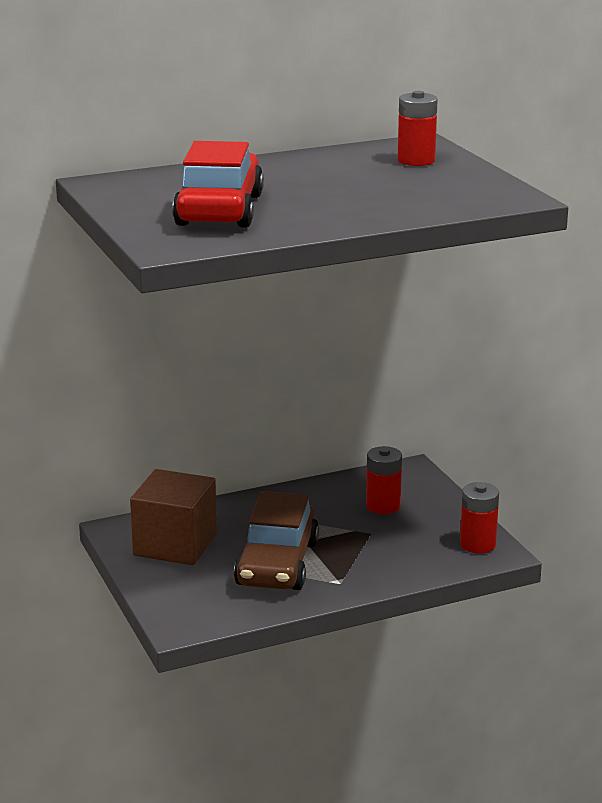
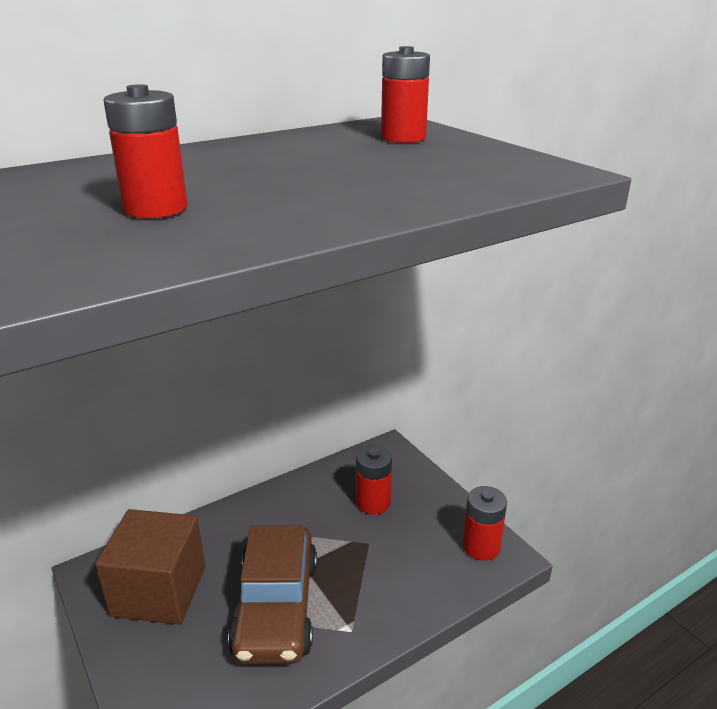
camera: 10 degrees left, 5 degrees up
(219, 210) = (156, 208): red car -> red battery

